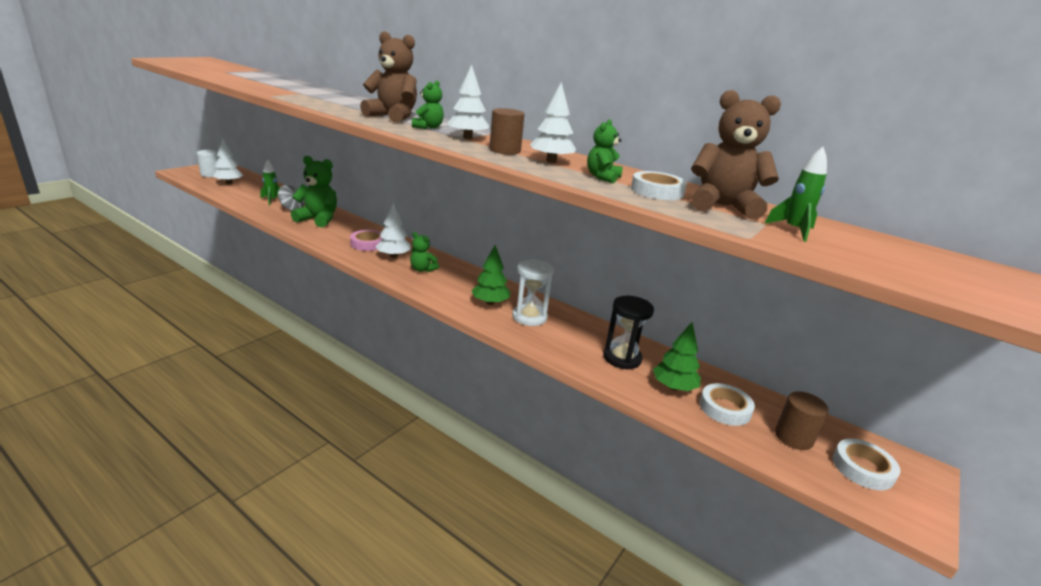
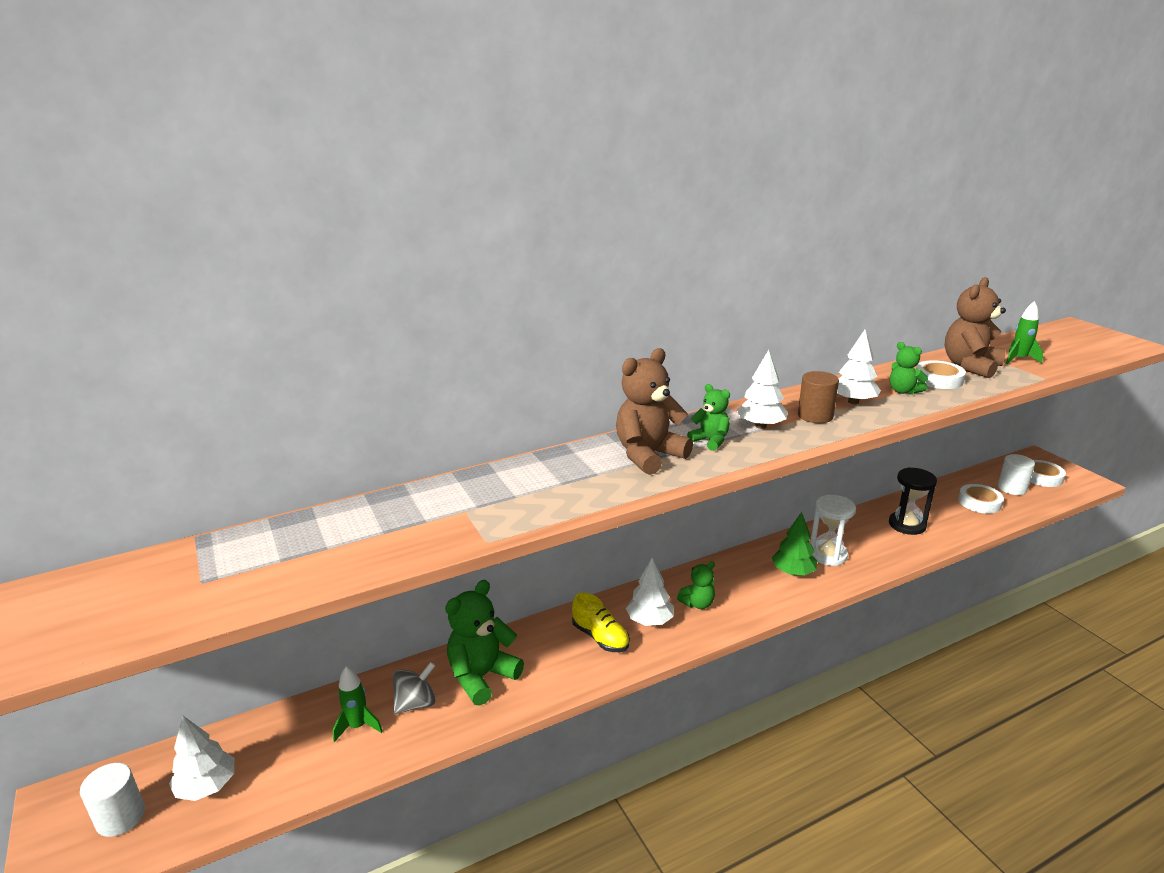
camera: 60 degrees left, 0 degrees up
(368, 244) = (600, 637): pink tape -> yellow shoe
(673, 387) = (952, 514): green tree -> none
(793, 437) = (1012, 488): brown cylinder -> white cylinder

